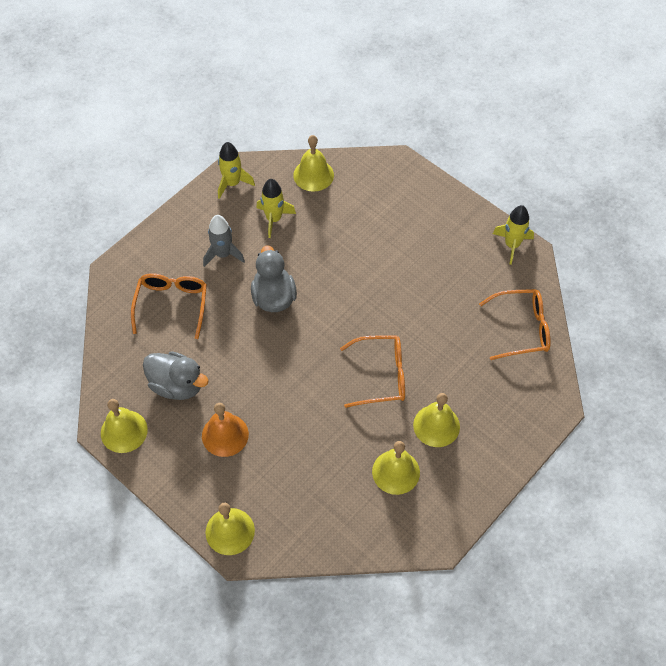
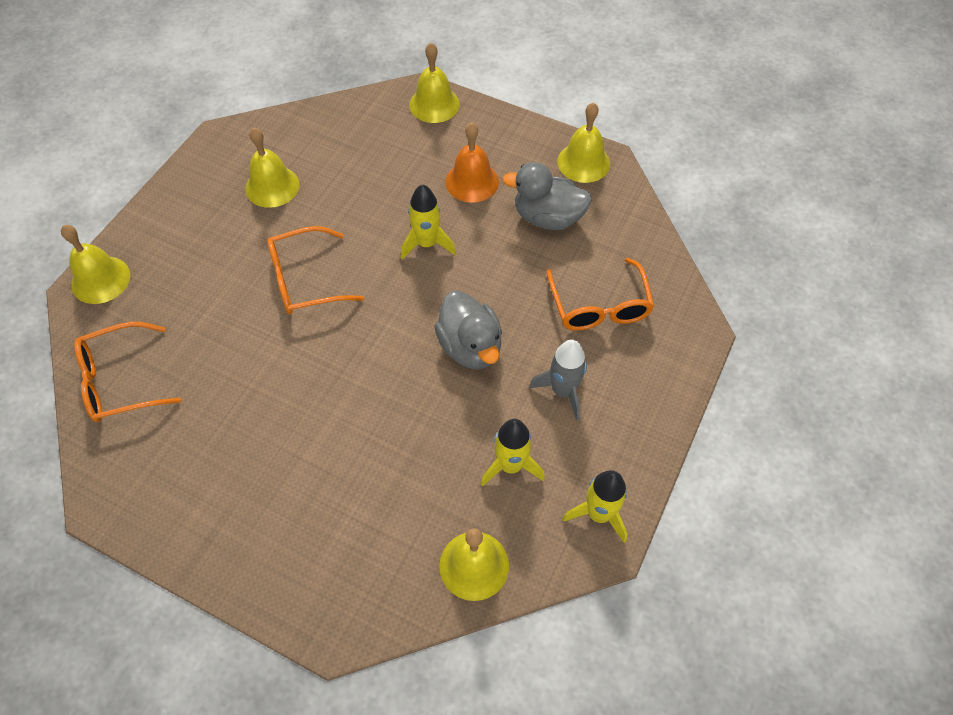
camera: 165 degrees right, 0 degrees up
(436, 425) = (230, 240): yellow bell -> yellow bell (100, 279)
(512, 245) = (130, 512): yellow rocket -> yellow rocket (427, 244)

